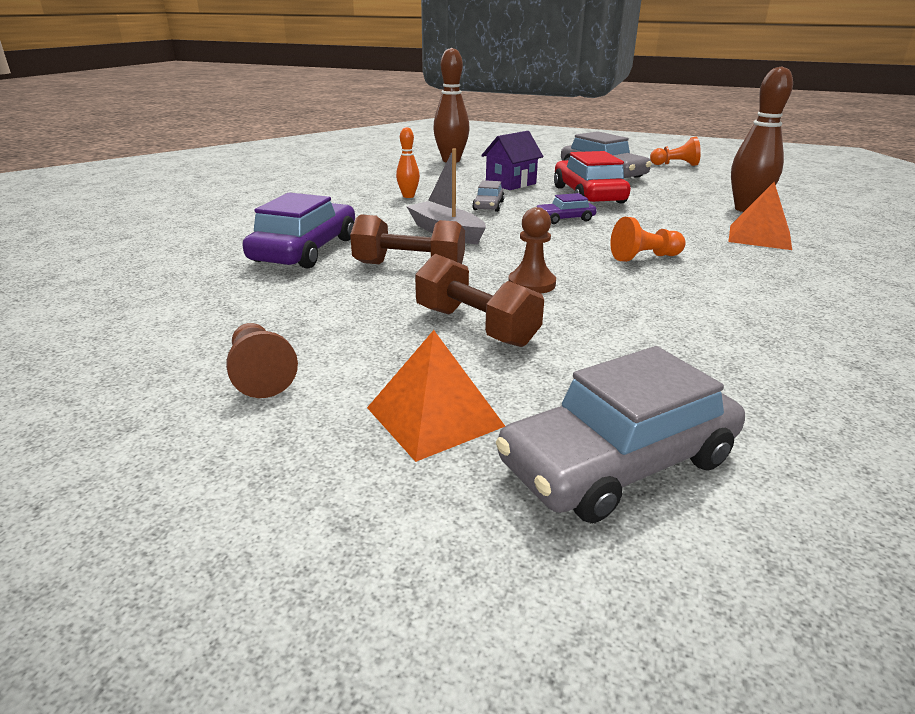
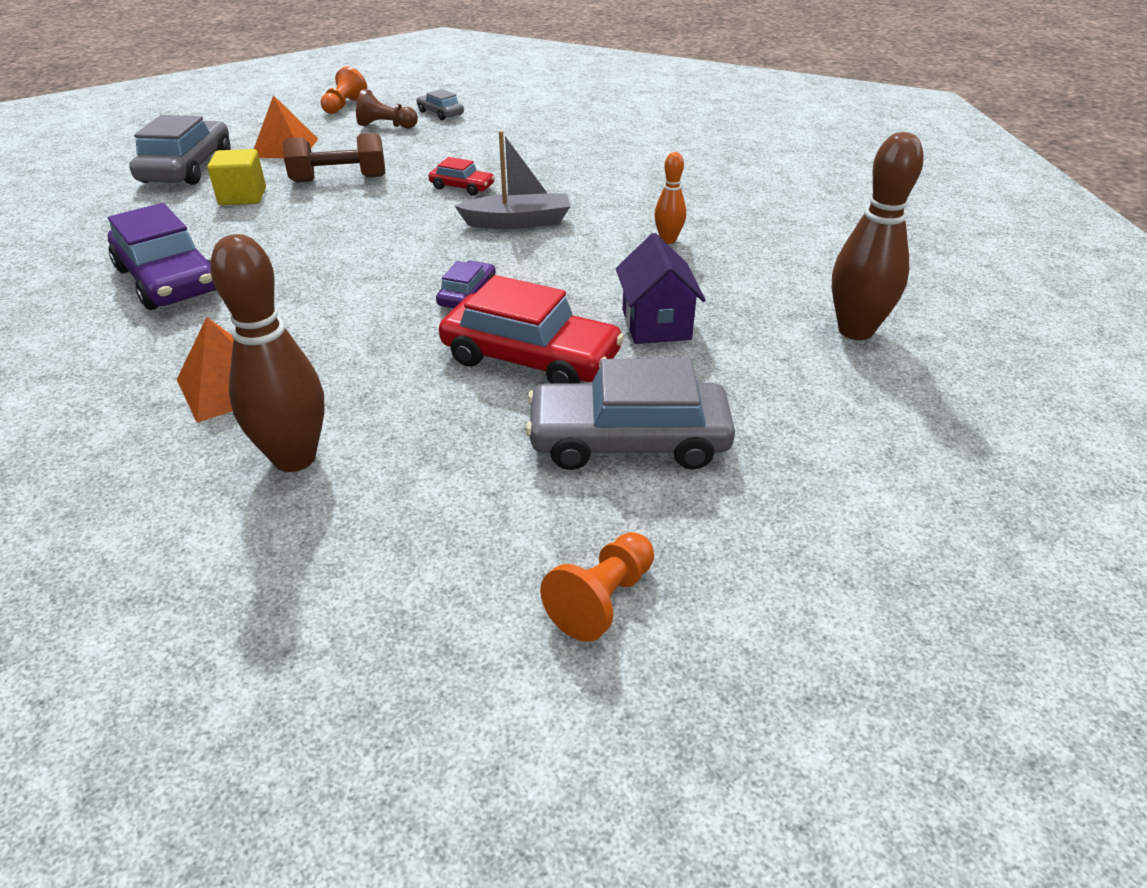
camera: 125 degrees right, 10 degrees up
(305, 250) = (554, 164): purple car -> purple car (169, 280)
(409, 267) = (462, 187): brown dumbbell -> red car
(488, 206) = (573, 271): grey car -> grey car (440, 113)
(531, 284) = (359, 215): brown pawn -> none
(603, 359) = (242, 197): none -> yellow cube
(644, 257) = (315, 283): orange pawn -> orange pawn (344, 106)

